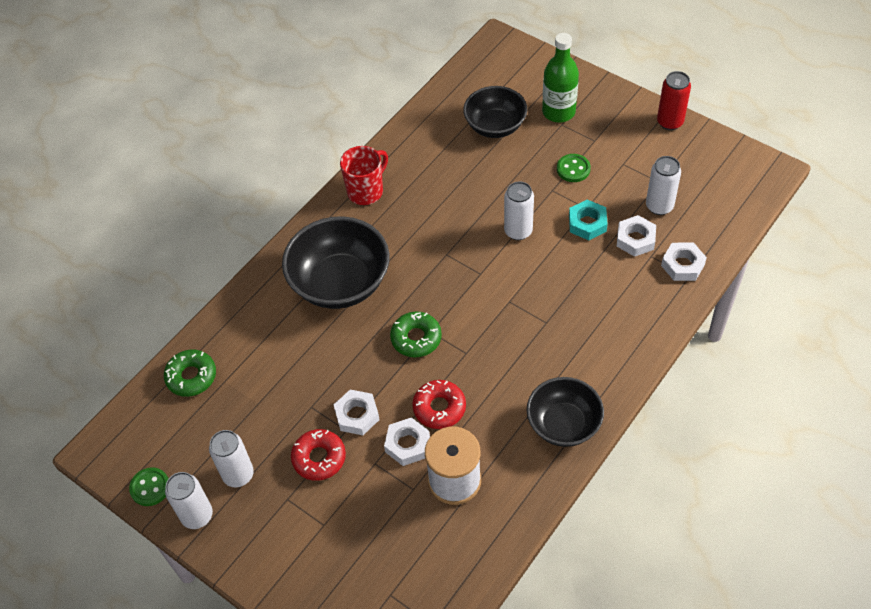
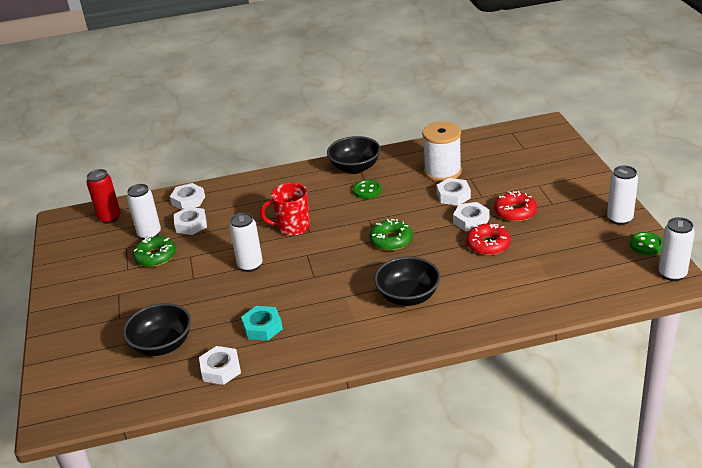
camera: 140 degrees left, 20 degrees down
(191, 377) = (574, 292): green donut -> green donut (155, 256)
(238, 475) = (577, 226): white can -> white can (672, 274)
(340, 283) = (408, 297): black bowl -> black bowl, size x0.66
(366, 191) = (318, 352): red mug -> red mug (292, 227)
(425, 136) = (221, 369): none -> white nut
(439, 408) = (416, 202): red donut -> red donut (488, 244)
(558, 112) = (106, 328): green bottle -> none
(573, 169) = (160, 283): green button -> green button (367, 190)
(587, 223) = (203, 247): turquoise nut -> turquoise nut (262, 327)
(670, 122) = (57, 277): red can -> red can (109, 218)

